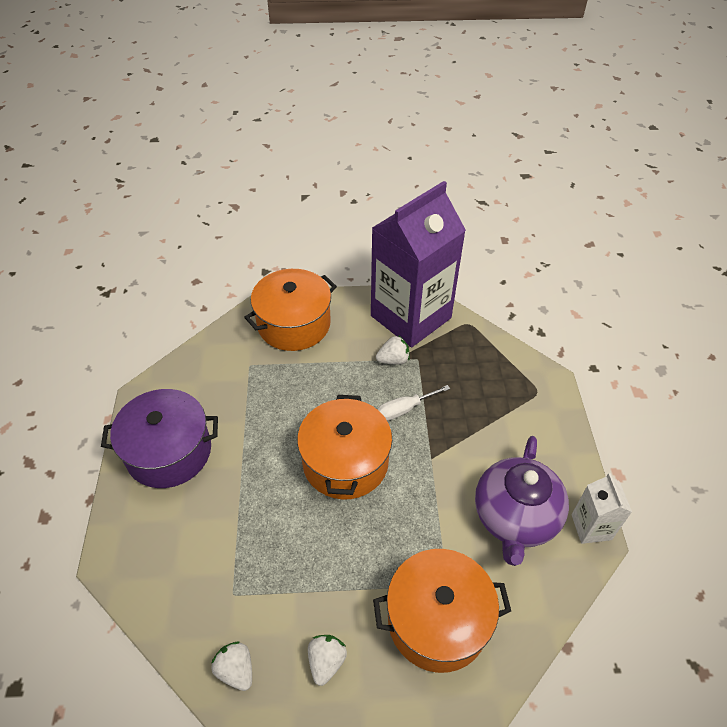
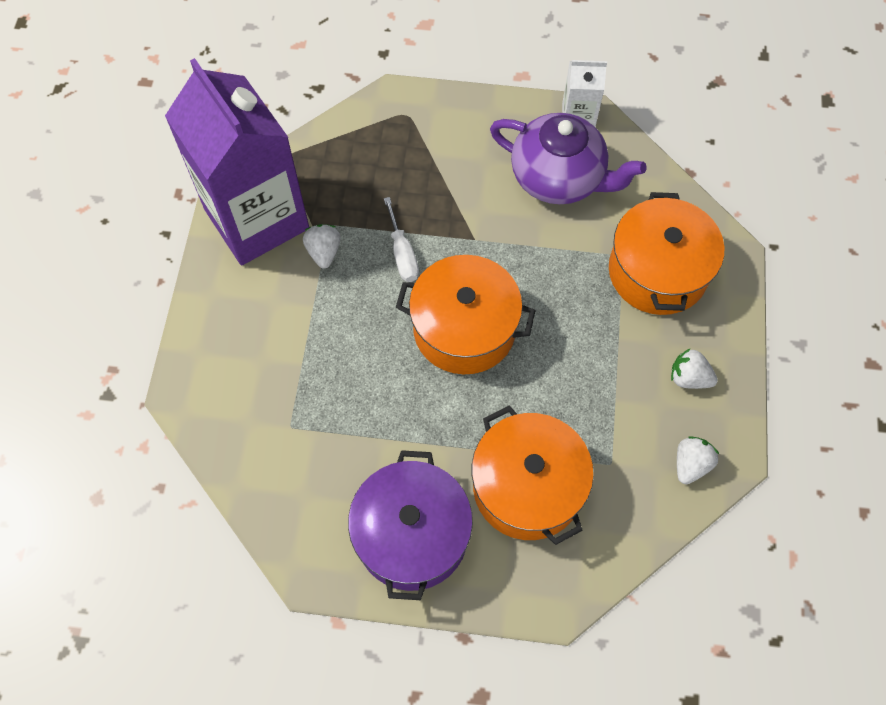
camera: 80 degrees left, 15 degrees up
(236, 670) = (690, 464): white strawberry -> white strawberry turned 150 degrees clockwise
(294, 324) = (230, 363): orange pot -> orange pot (527, 487)

